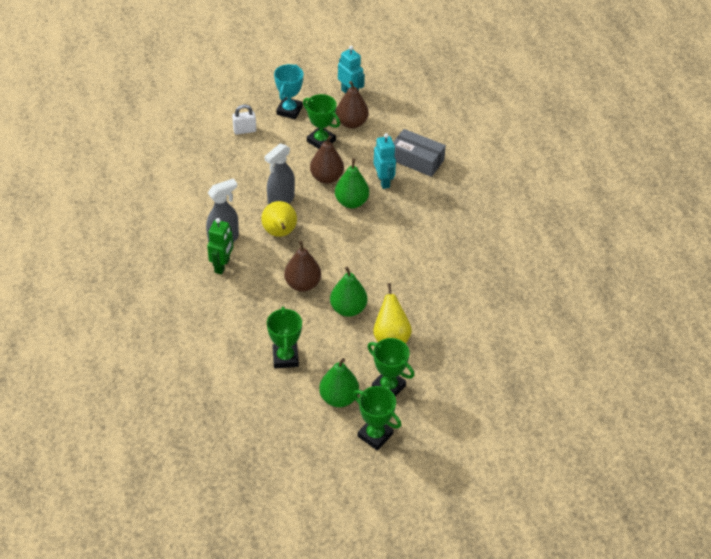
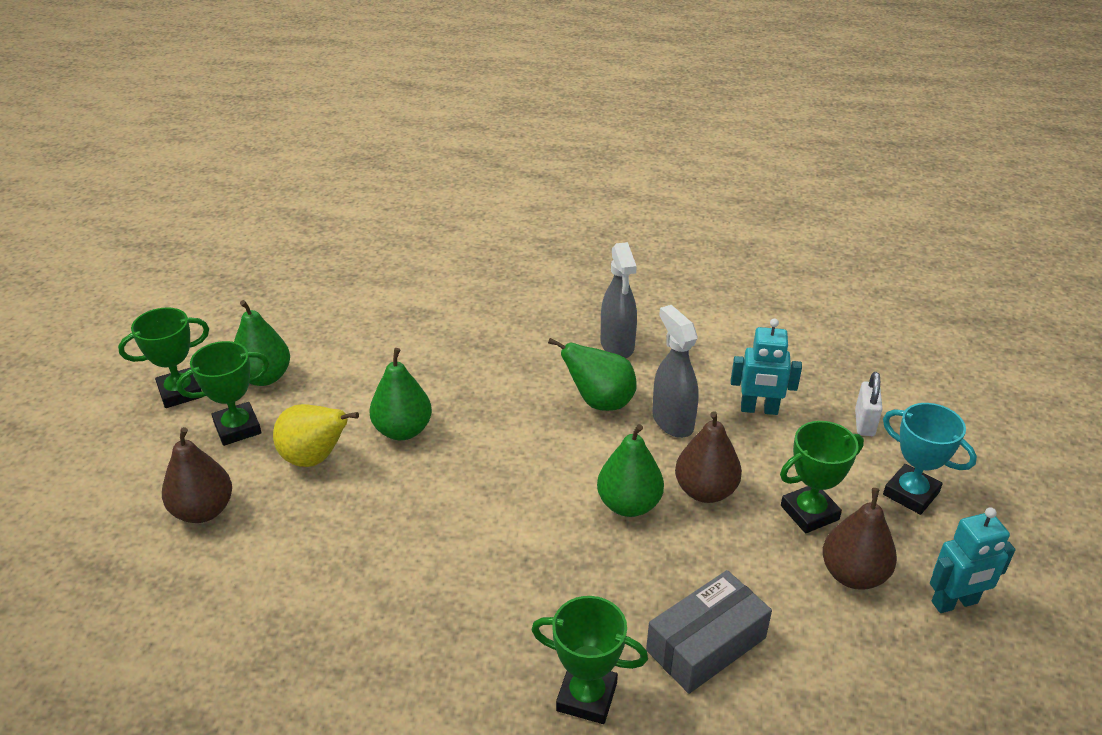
camera: 115 degrees right, 10 degrees down
(222, 266) = (566, 333): green robot -> none
(280, 233) = (600, 402): yellow pear -> green pear
(285, 358) = (367, 349): green trophy -> green trophy (586, 696)
(302, 284) = (482, 398): brown pear -> brown pear (203, 511)
(383, 181) = (664, 568): turquoise robot -> turquoise robot (759, 409)

